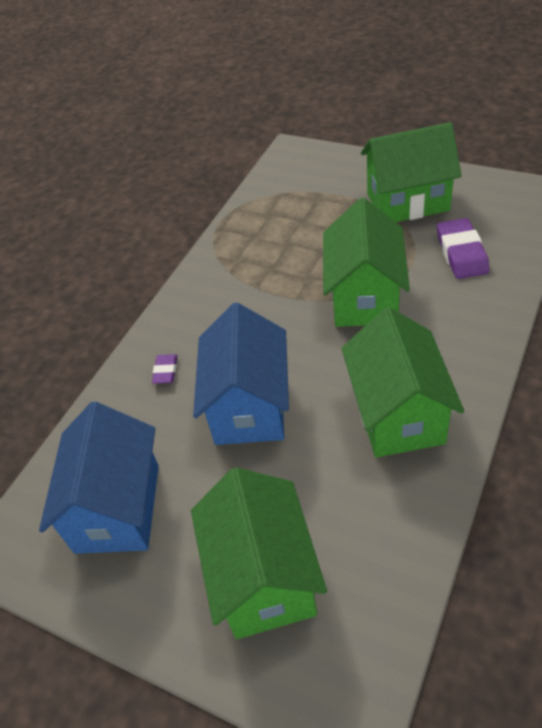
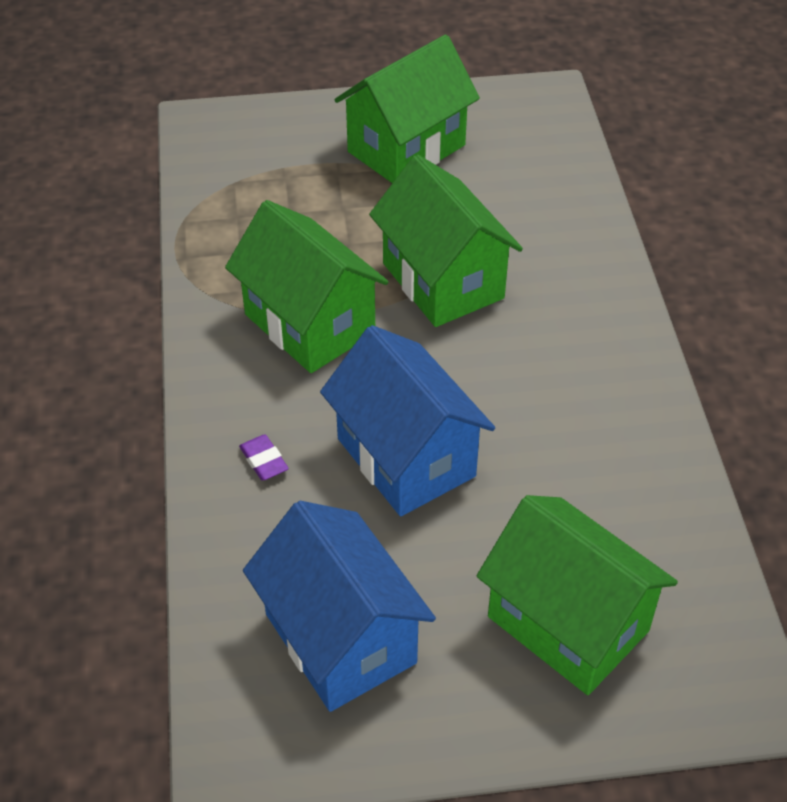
camera: 40 degrees left, 0 degrees up
(398, 414) = (578, 396): green house -> green house (310, 324)
(461, 253) = (515, 192): purple eraser -> none

